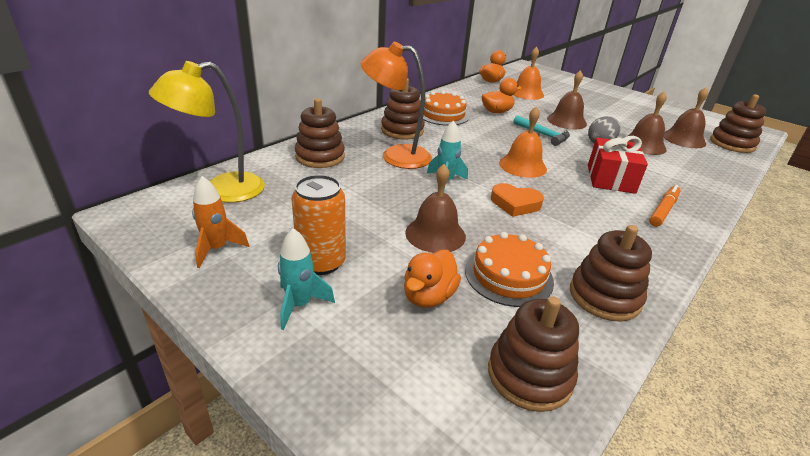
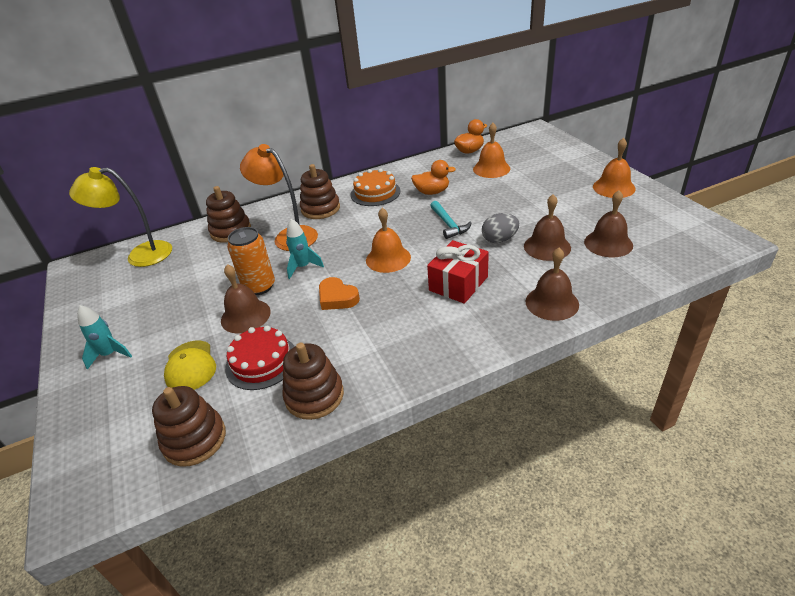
camera: 30 degrees right, 5 degrees up
(217, 249) = (100, 303): orange rocket -> none
(321, 262) = (150, 325): orange can -> orange can (259, 286)
(428, 296) = (190, 366): orange duck -> yellow cap
(508, 275) = (261, 362): orange cake -> red cake
(566, 121) = (494, 209): brown bell -> brown bell (552, 303)
(637, 102) = (614, 187): none -> orange bell
(663, 210) = (470, 326): orange marker -> none
(732, 144) = (665, 256): brown stacking toy -> none

